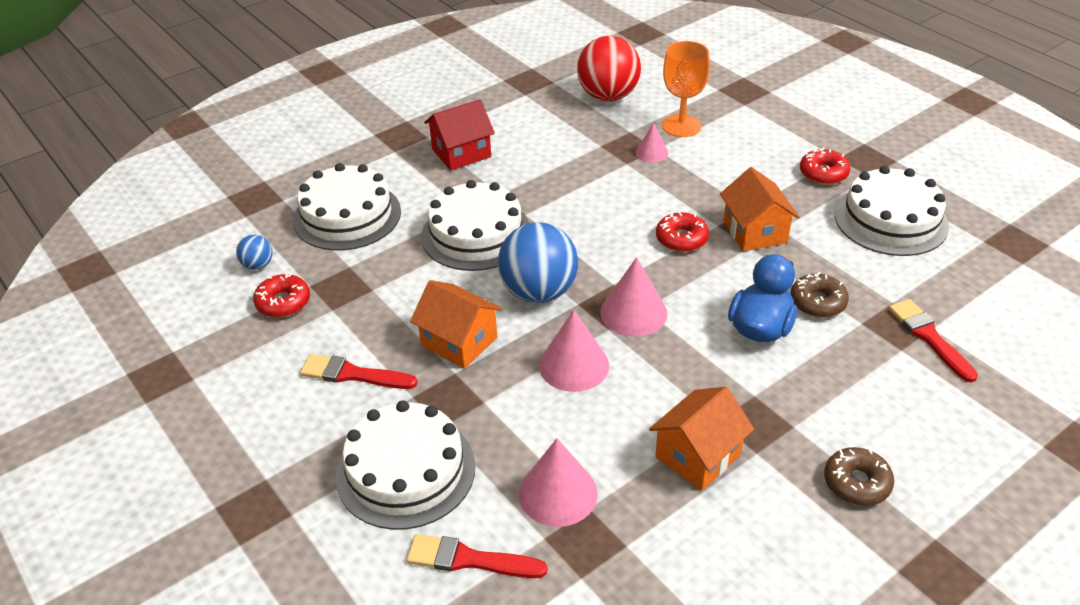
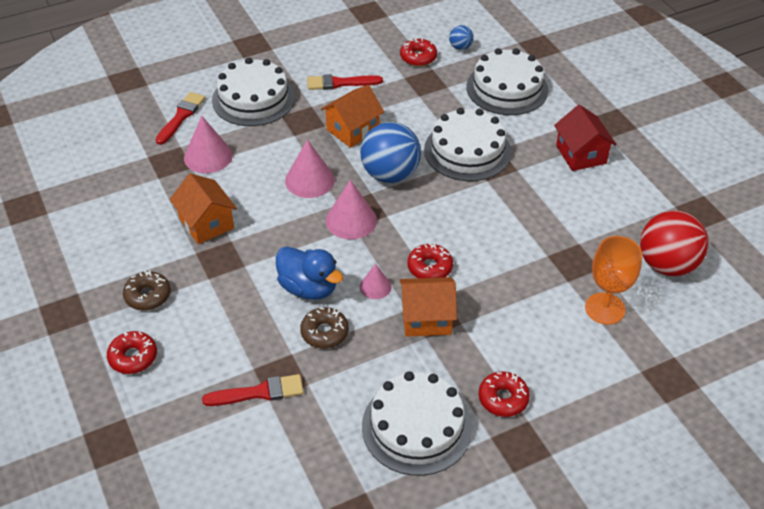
camera: 100 degrees right, 5 degrees up
(353, 374) = (340, 83): red brush -> red brush turned 120 degrees counterclockwise
(652, 152) = (561, 276): pink cone -> pink cone (375, 287)
(959, 466) = (133, 357): none -> red donut

